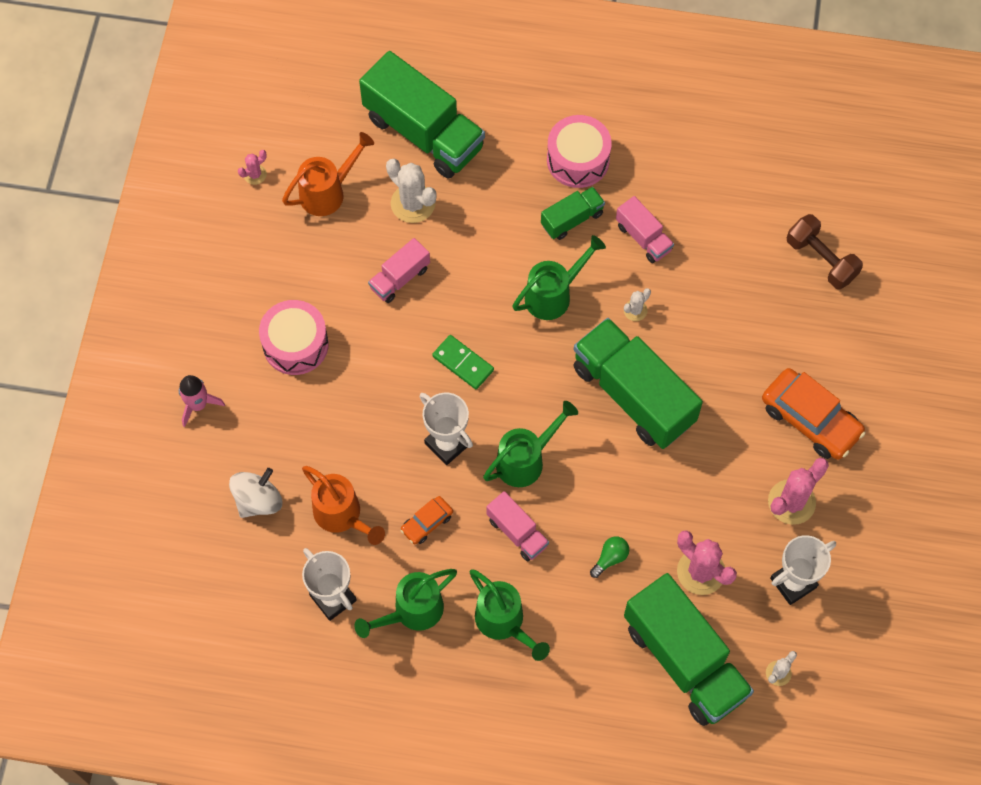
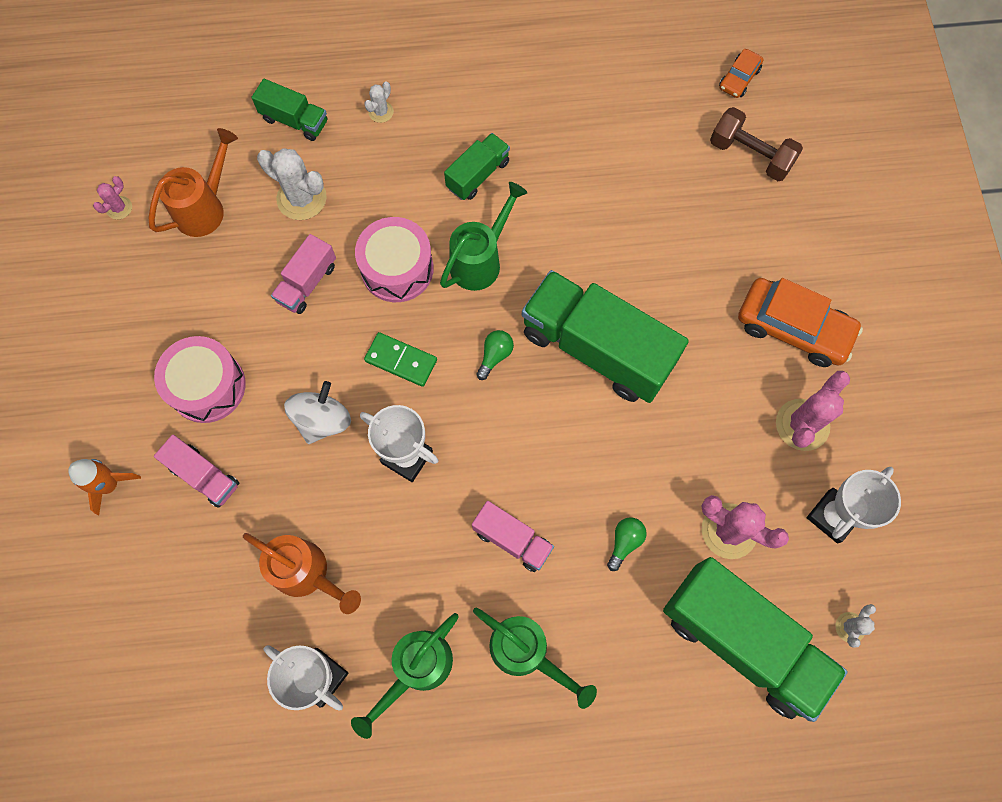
camera: 15 degrees left, 5 degrees up
(198, 405) = (109, 485): pink rocket -> orange rocket
(258, 500) = (205, 581): white spinning top -> white spinning top (322, 420)
(423, 133) = (295, 120): green truck -> green truck, size x0.49
(427, 523) = (407, 556): orange car -> orange car (739, 78)
(526, 460) = (499, 453): green watering can -> none
(544, 379) = (495, 356): none -> green light bulb
(578, 160) = (467, 111): pink drum -> pink drum (397, 269)
(635, 310) = (572, 256): white cactus -> white cactus (381, 112)
(643, 238) = (559, 176): pink truck -> pink truck (204, 476)

